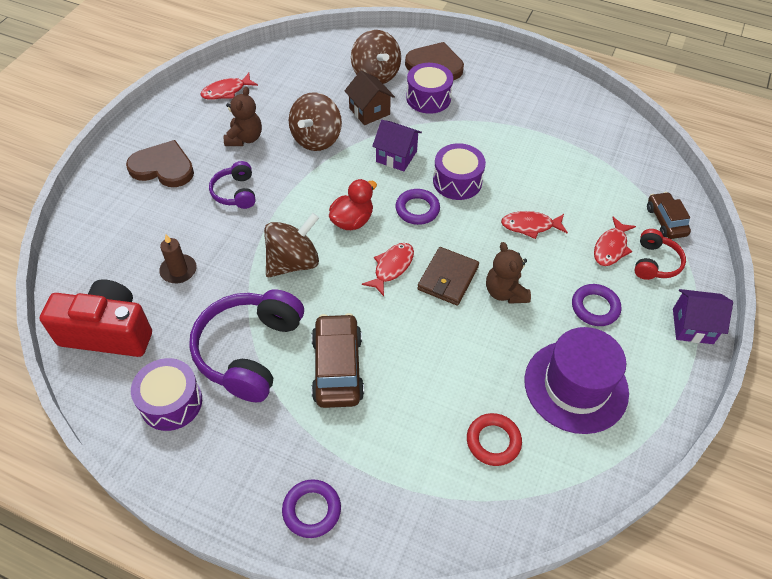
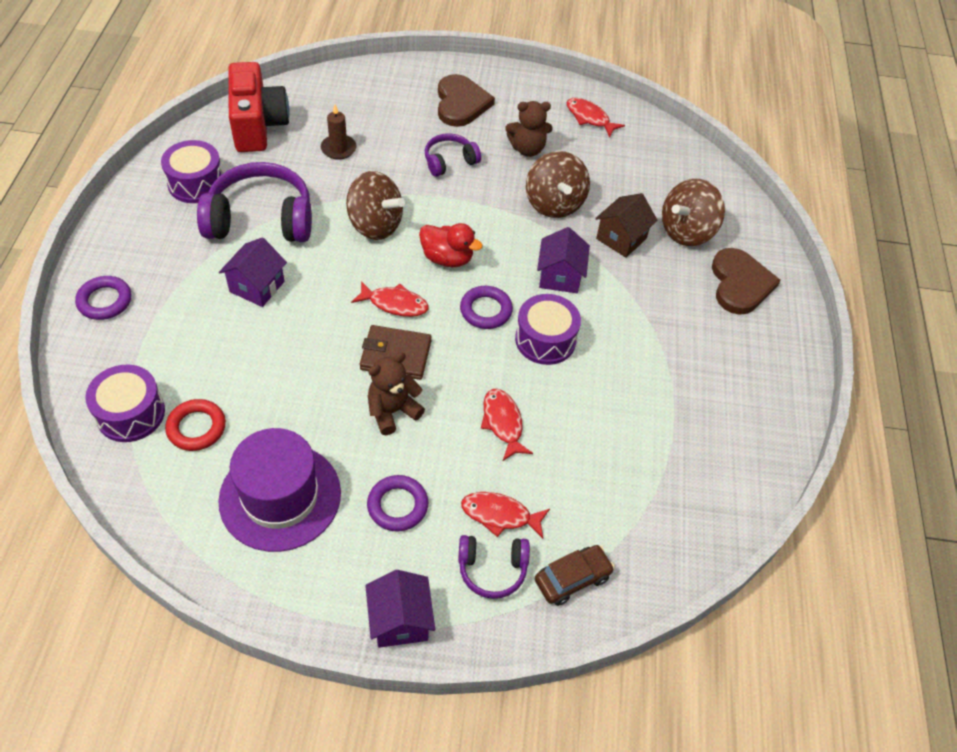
camera: 70 degrees right, 0 degrees up
(316, 139) = (554, 204): brown spinning top -> brown spinning top turned 105 degrees counterclockwise
(337, 368) = (257, 286): brown car -> purple house
(428, 98) = (674, 288): purple drum -> purple drum (131, 413)
(655, 263) = (492, 569): red headphones -> purple headphones

